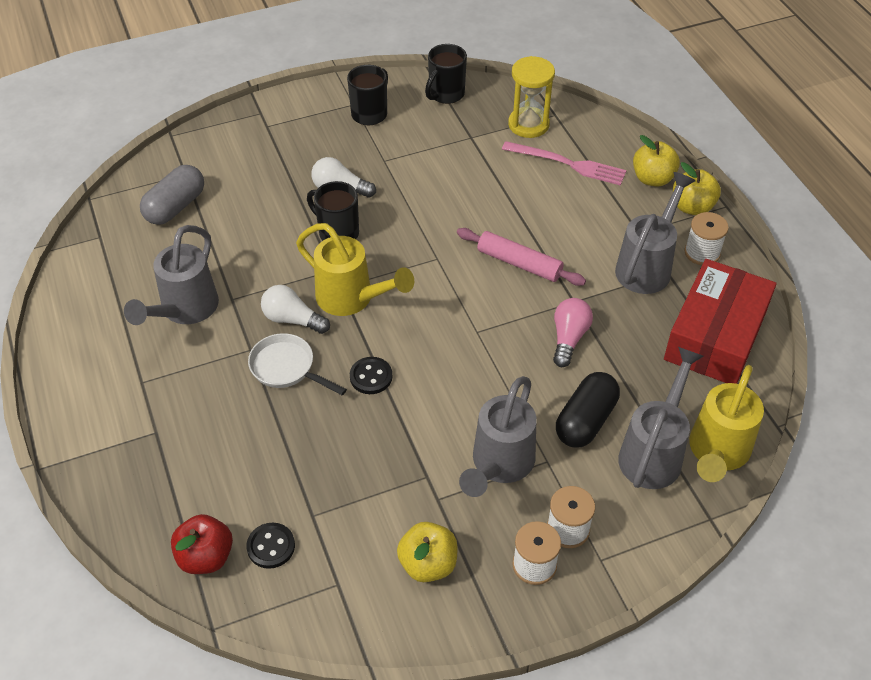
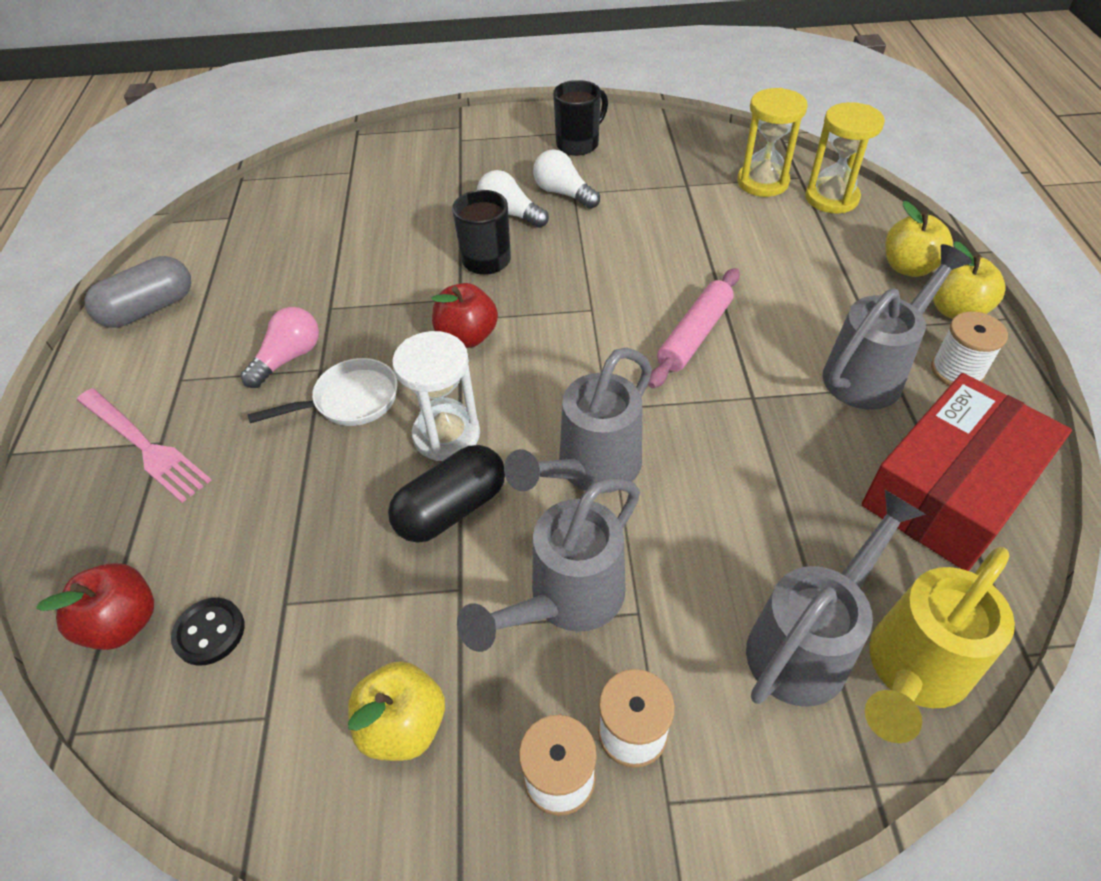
camera: 20 degrees right, 0 degrees up
(175, 207) = (322, 201): grey capsule -> grey capsule (149, 309)
(184, 311) = (271, 310): grey watering can -> grey watering can (589, 470)
(286, 368) = (350, 400): white pan -> white pan turned 105 degrees clockwise
(292, 319) = (386, 345): white light bulb -> white light bulb (563, 193)
(352, 299) = (467, 336): yellow watering can -> red apple
(371, 377) = (446, 435): black button -> white hourglass
(446, 94) = (674, 138): black mug -> none
(519, 263) = (694, 335): pink rolling pin -> pink rolling pin turned 75 degrees clockwise
(568, 164) = (798, 232): pink fork -> pink fork (144, 446)
(569, 338) = (729, 444): pink light bulb -> pink light bulb (288, 358)
(584, 130) = (831, 198): none -> yellow hourglass
(586, 421) = (716, 567): black capsule -> black capsule (452, 509)

